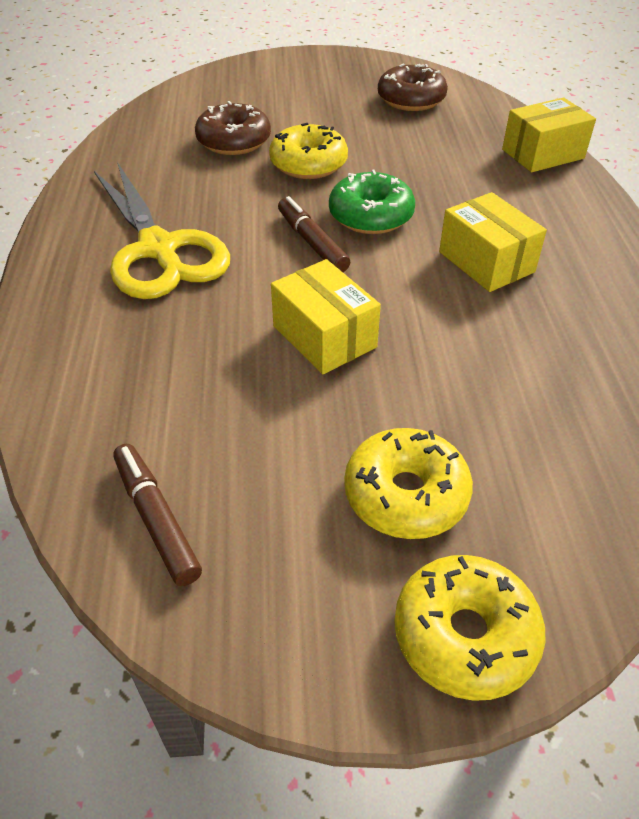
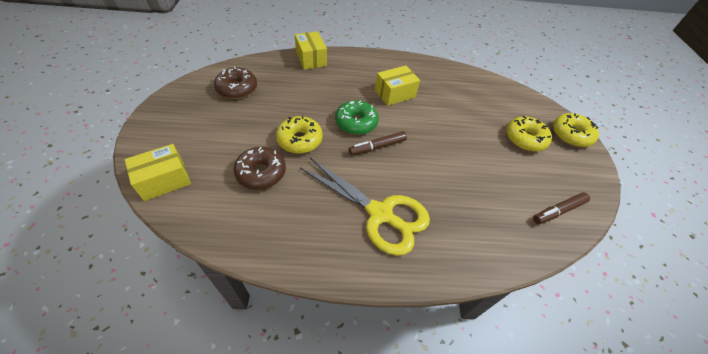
camera: 90 degrees left, 5 degrees up
(158, 249) = (380, 213): yellow scissors -> yellow scissors turned 60 degrees clockwise
(324, 336) = (447, 150): yellow box -> yellow box (164, 180)

